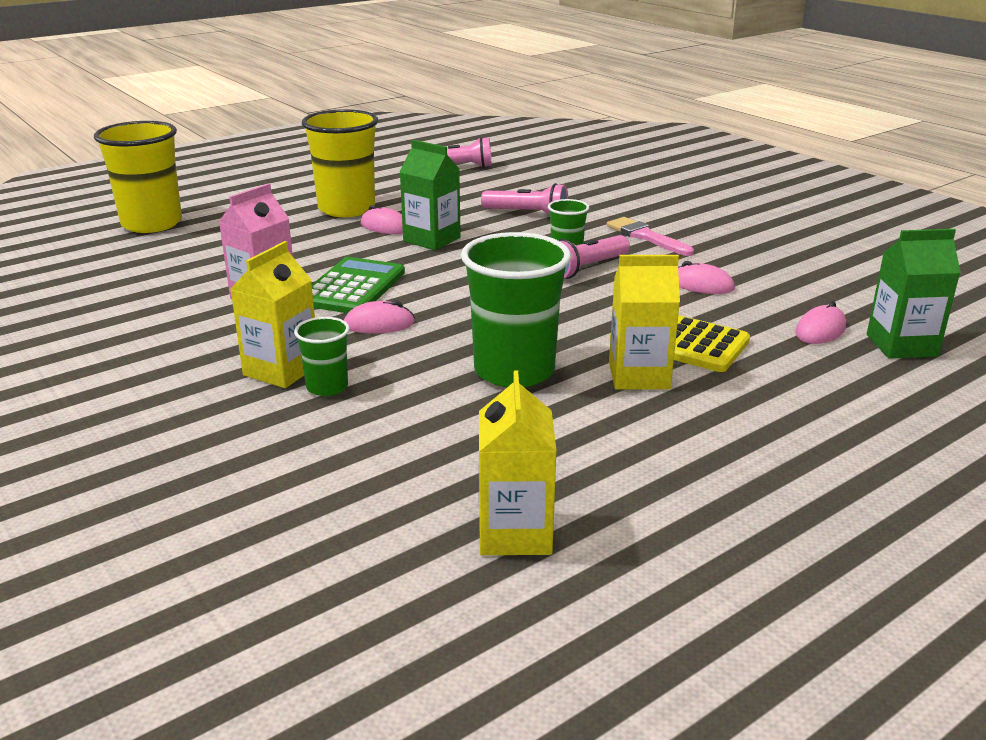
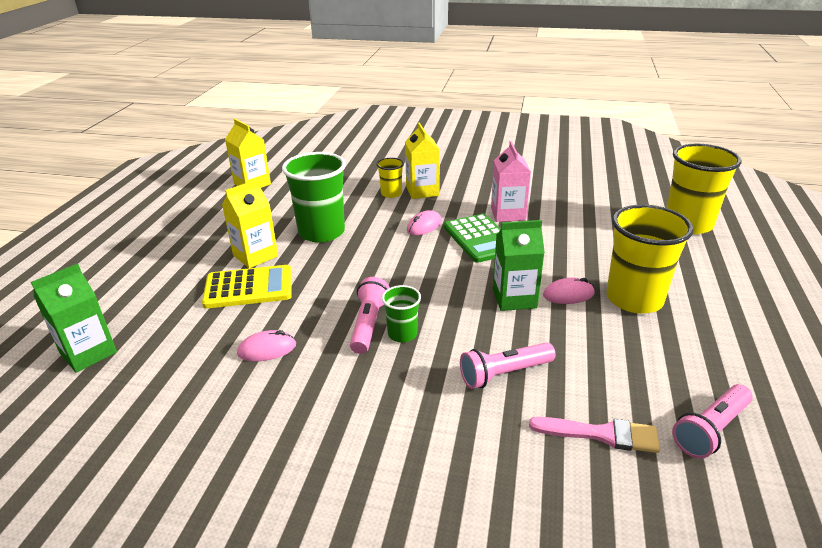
camera: 140 degrees right, 5 degrees up
(327, 387) = (391, 193): green cup -> yellow cup
(646, 237) = (364, 396): pink brush -> pink brush (601, 434)
(820, 330) = (154, 341): pink mouse -> none

